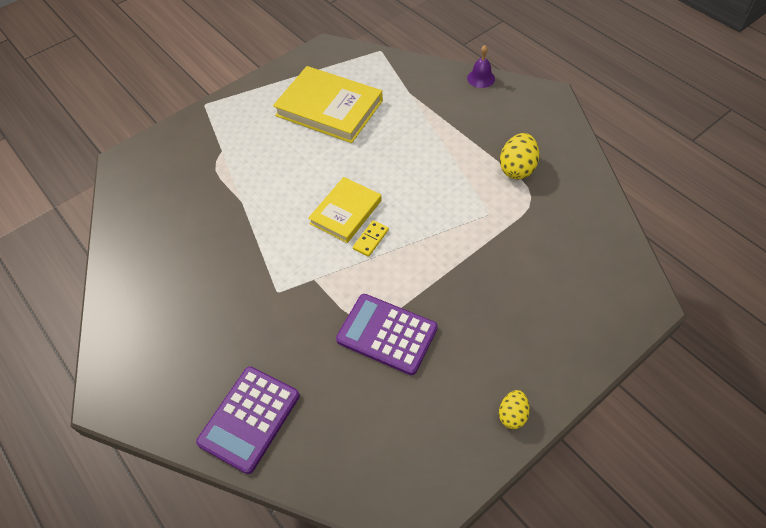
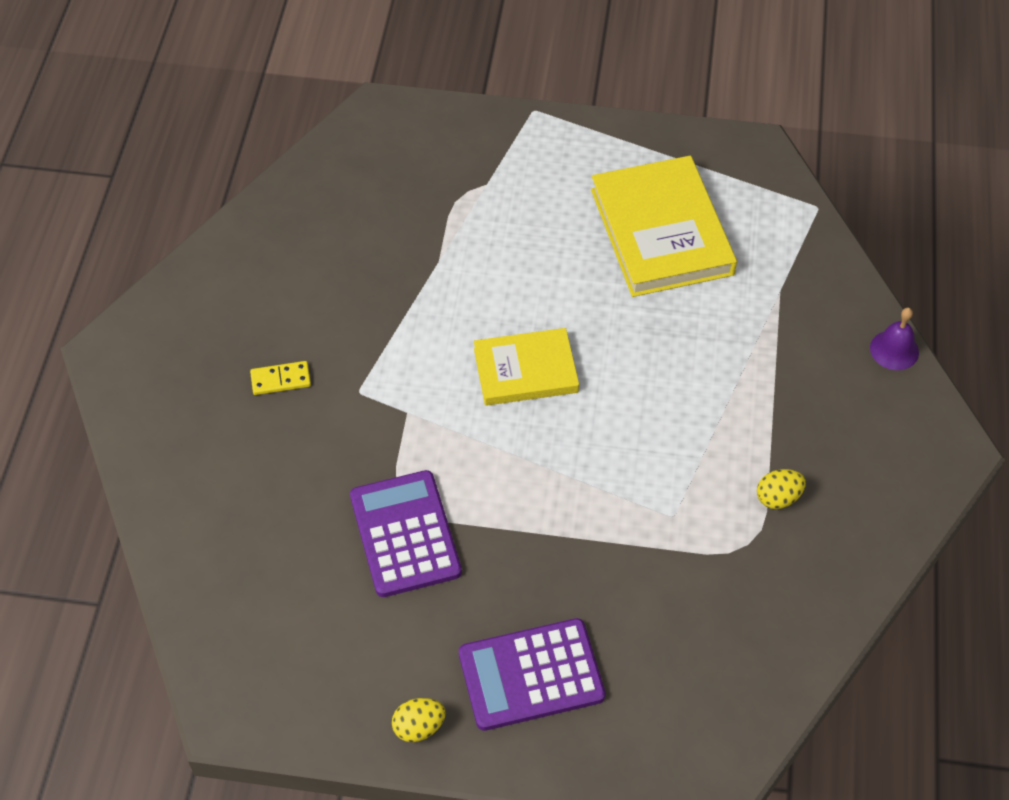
camera: 45 degrees right, 0 degrees up
(249, 419) = (196, 487): purple calculator -> purple calculator (531, 675)
(370, 239) = (512, 424): yellow domino -> yellow domino (280, 379)
(517, 169) = (778, 498): yellow egg -> yellow egg, size x0.61

